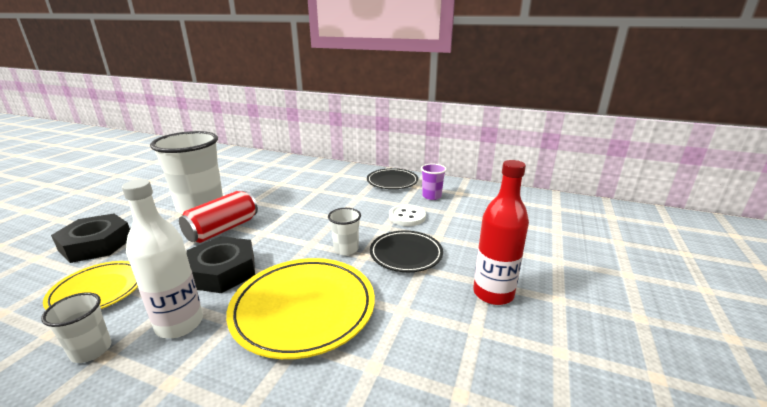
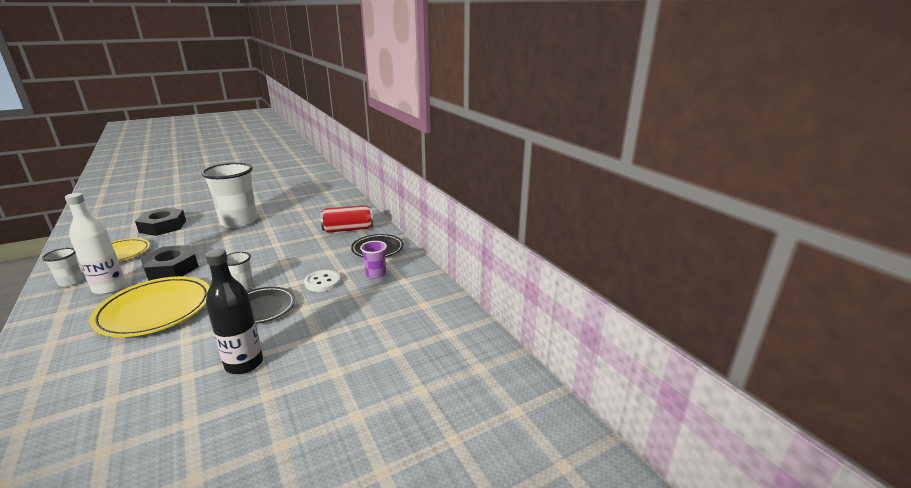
camera: 40 degrees right, 0 degrees up
(222, 229) = (219, 242): red can -> red can (348, 229)
(493, 293) = (244, 363): red bottle -> black bottle

